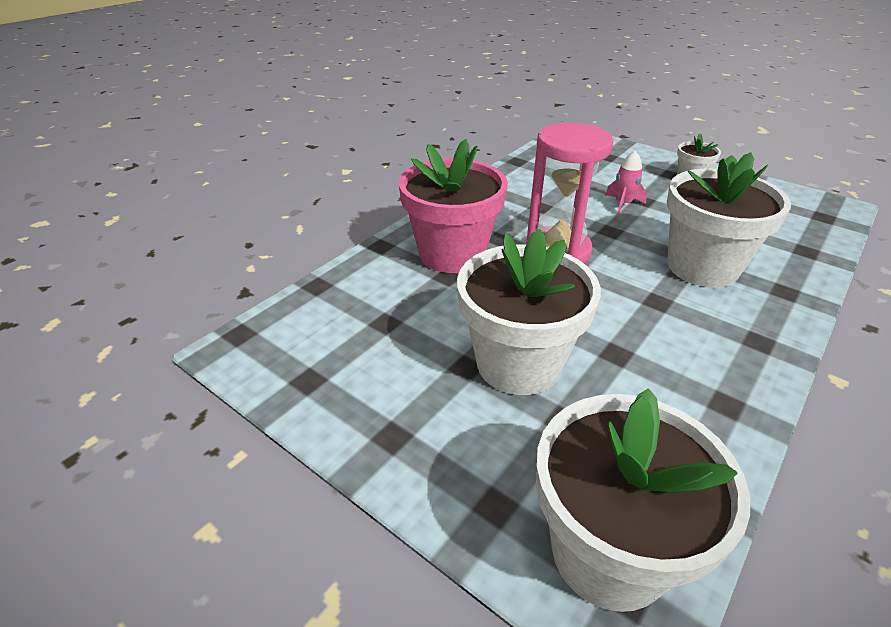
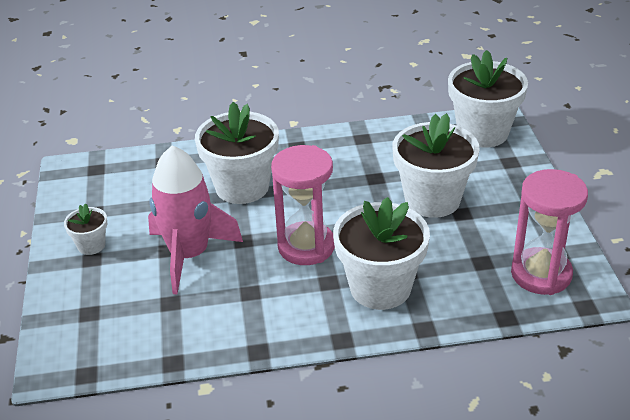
camera: 135 degrees left, 0 degrees up
(310, 342) = (541, 274): none -> pink hourglass
(452, 254) = (380, 287): pink flower pot -> white flower pot
(623, 204) = (189, 255): pink rocket -> pink rocket, size x2.38

